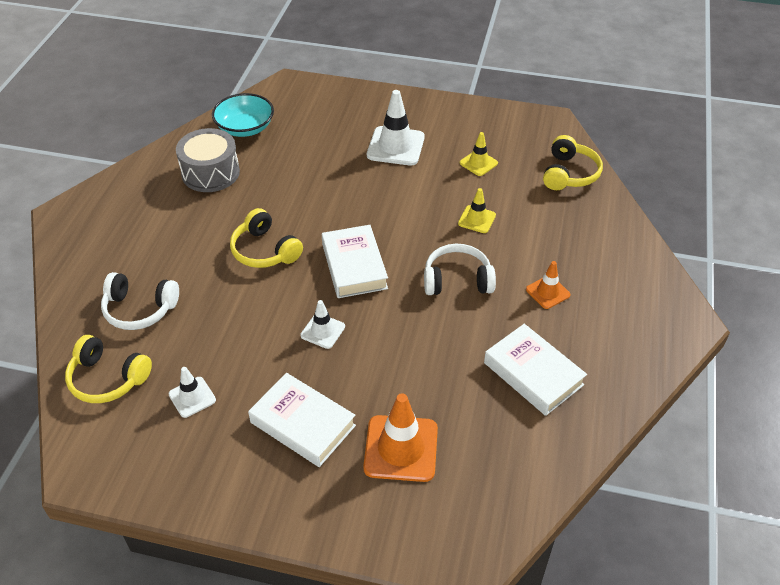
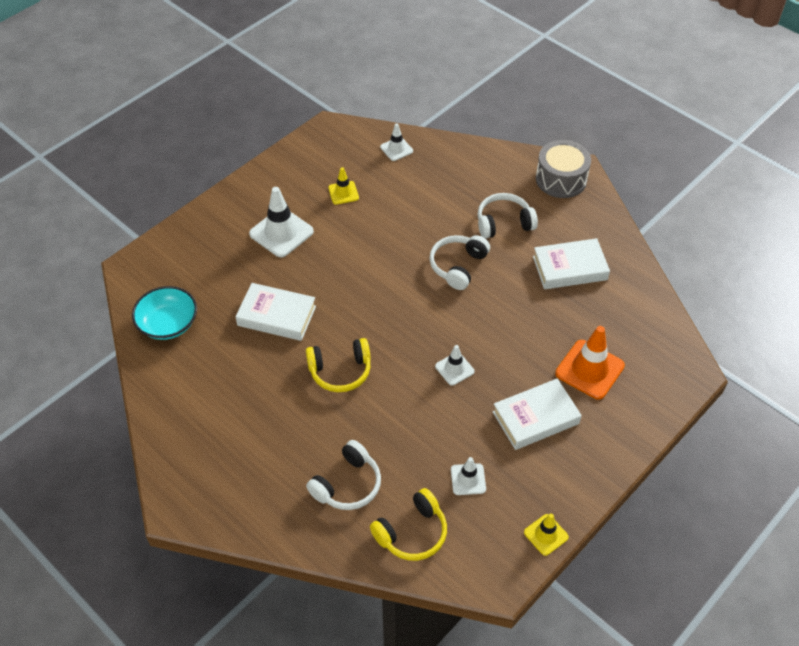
camera: 60 degrees left, 5 degrees up
(210, 173) = (210, 372): grey drum -> grey drum (561, 179)
(354, 266) = (400, 320): white book -> white book (277, 316)
(476, 219) = (404, 224): yellow traffic cone -> yellow traffic cone (546, 535)
(547, 292) = (504, 223): orange traffic cone -> white headphones
(569, 174) = (396, 149): yellow headphones -> white traffic cone

